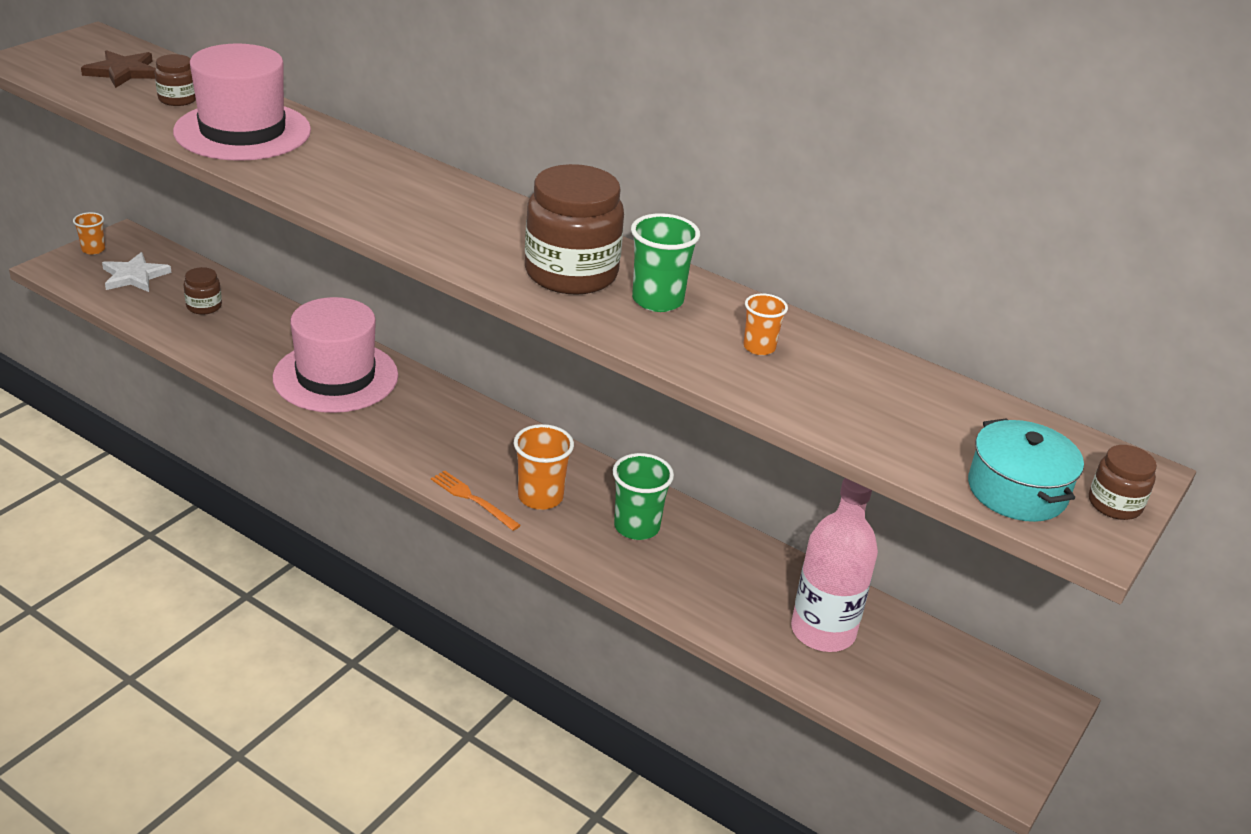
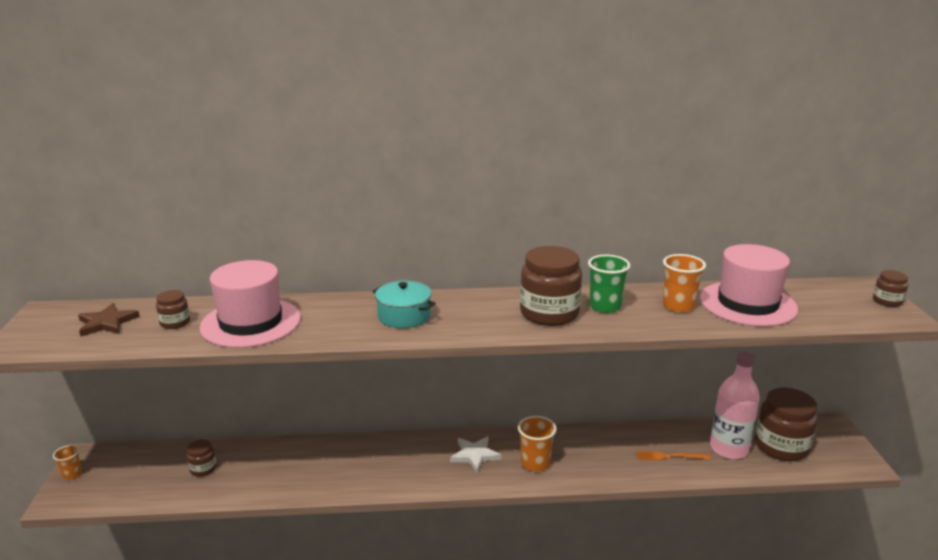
camera: 35 degrees left, 10 degrees down
(134, 276) = (127, 475): white star -> white star (474, 455)
(335, 377) = (343, 464): pink hat -> pink hat (747, 304)
(472, 499) = (507, 485): orange fork -> orange fork (670, 456)
(636, 527) = (595, 450): green cup -> none
(759, 347) = (678, 306): orange cup -> orange cup, size x1.65
(908, 676) = (781, 446): none -> brown jar
(1017, 491) = (857, 313): turquoise pot -> turquoise pot (404, 316)

